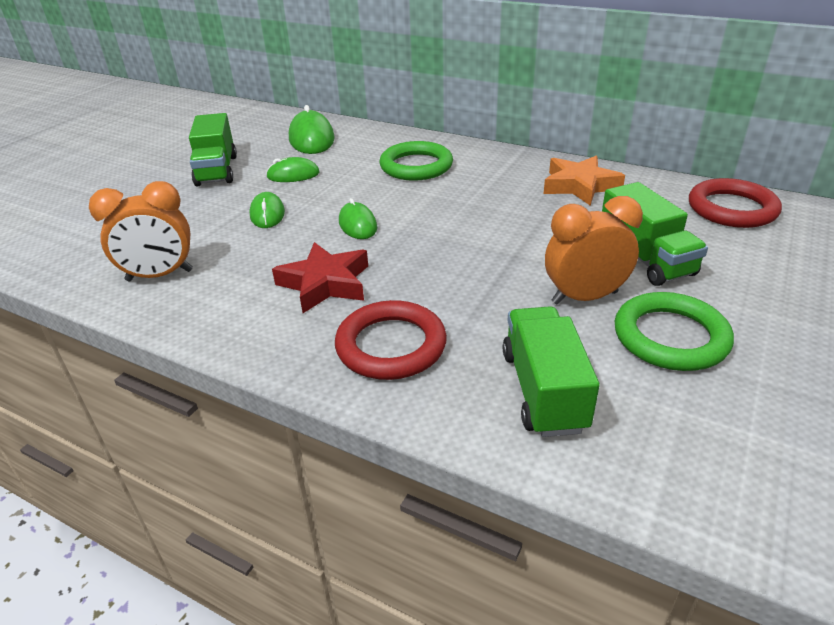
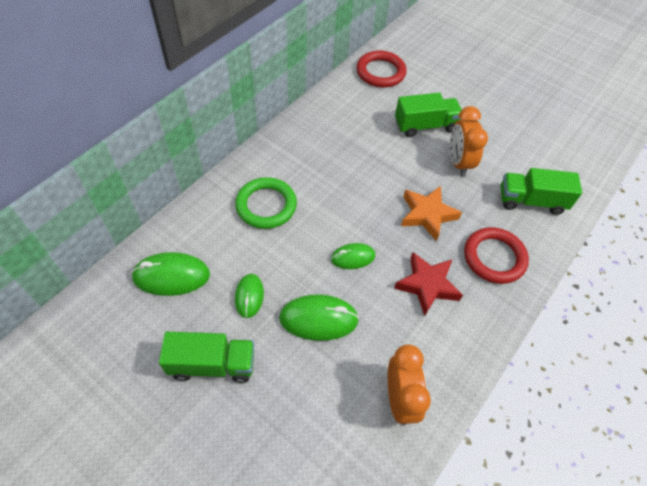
camera: 85 degrees left, 20 degrees up
(267, 214) = (318, 319): green mouse -> green mouse, size x1.61
(580, 186) = (332, 124): orange star -> orange star (427, 214)
(670, 337) = (494, 142): green ring -> none

